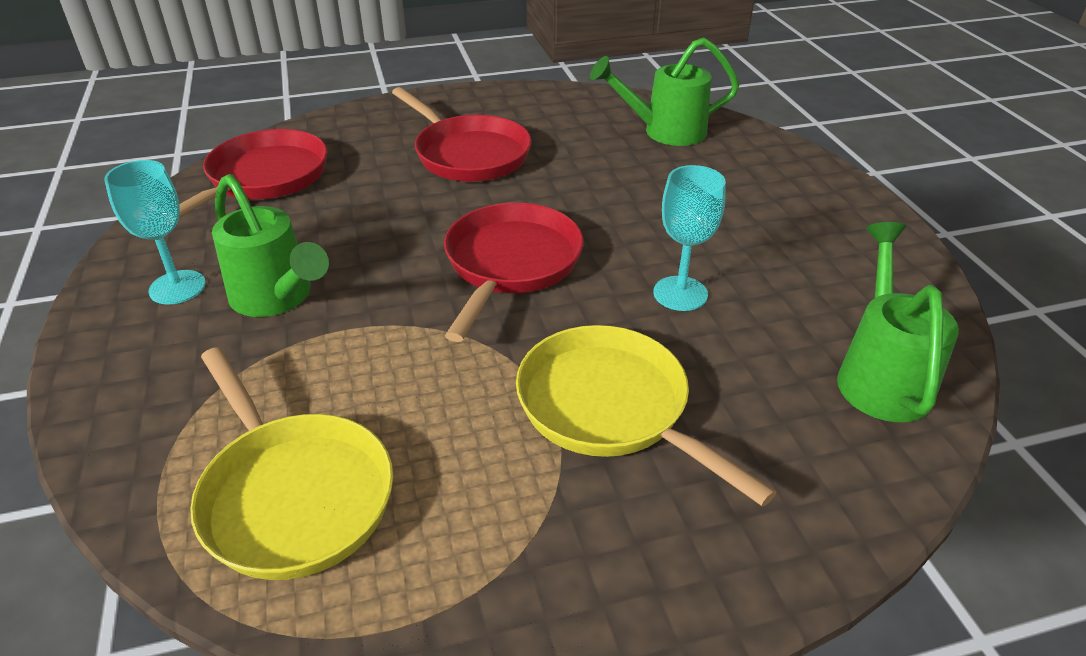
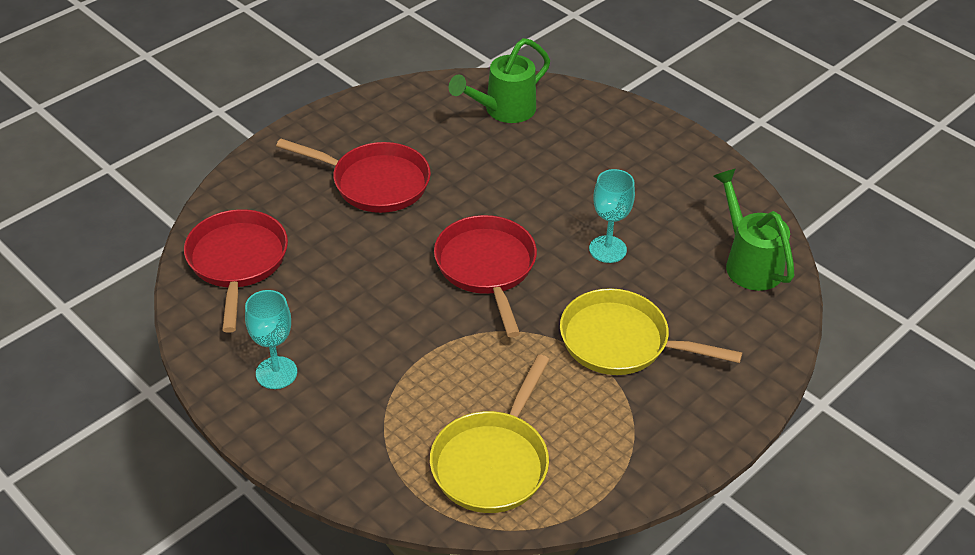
camera: 30 degrees left, 5 degrees up
(277, 298) = (355, 353): green watering can -> none
(293, 495) = (493, 462): yellow pan -> yellow pan turned 90 degrees clockwise

